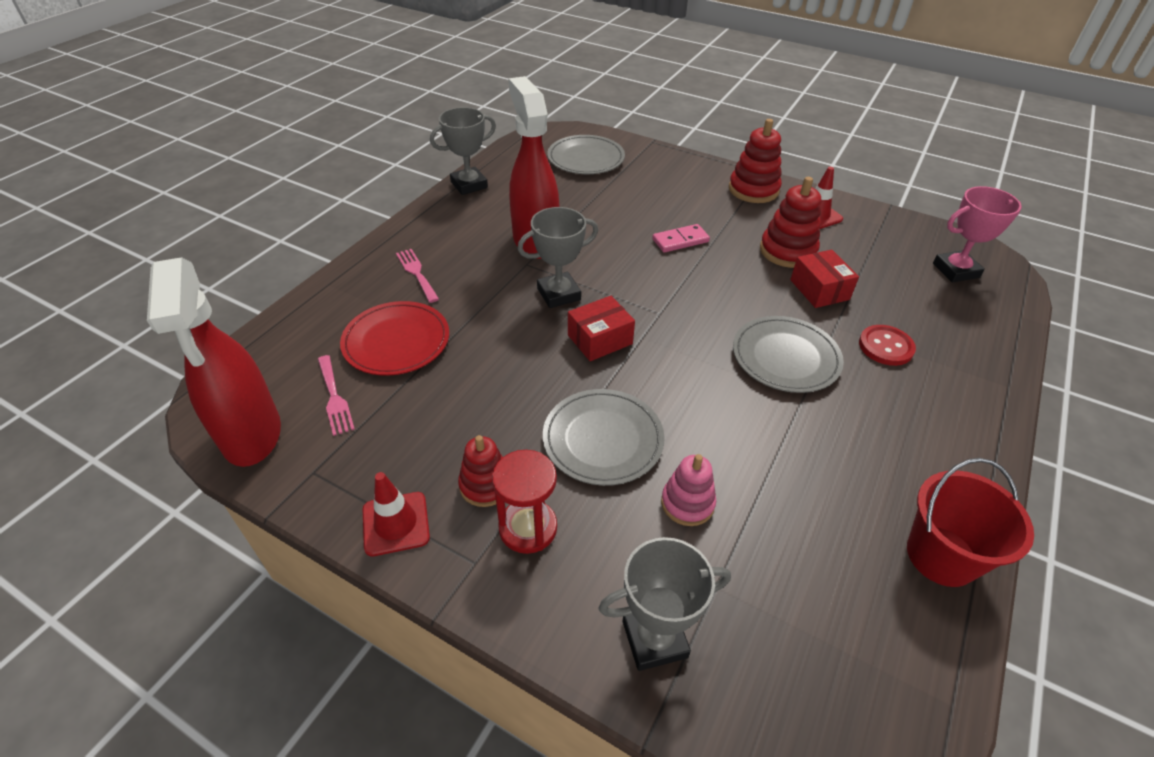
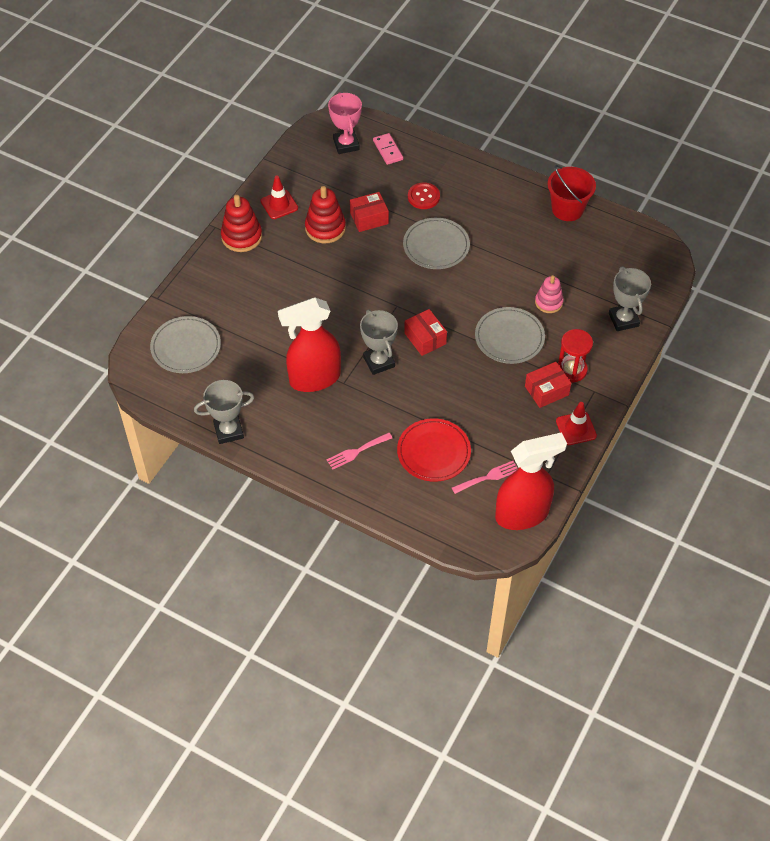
camera: 90 degrees left, 10 degrees up
(469, 185) = (228, 431): grey trophy -> grey trophy turned 75 degrees counterclockwise
(485, 485) = (546, 390): red stacking toy -> red box
(680, 240) = (312, 288): pink domino -> pink domino (388, 150)

